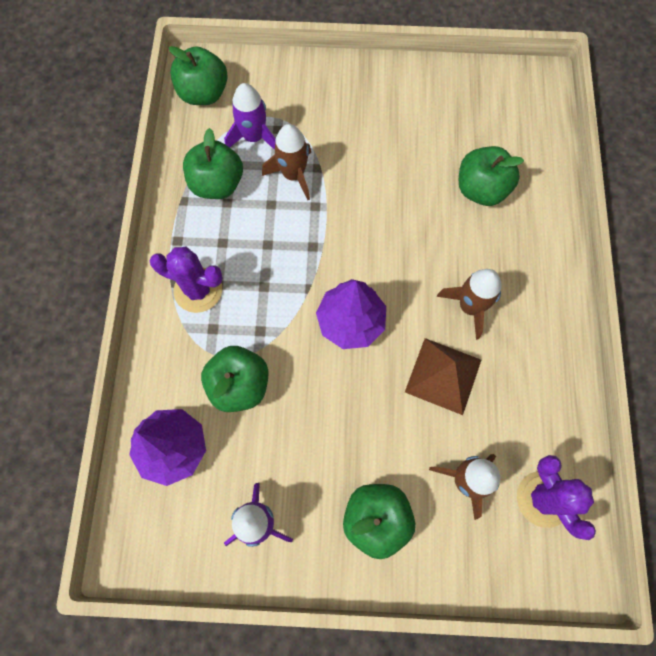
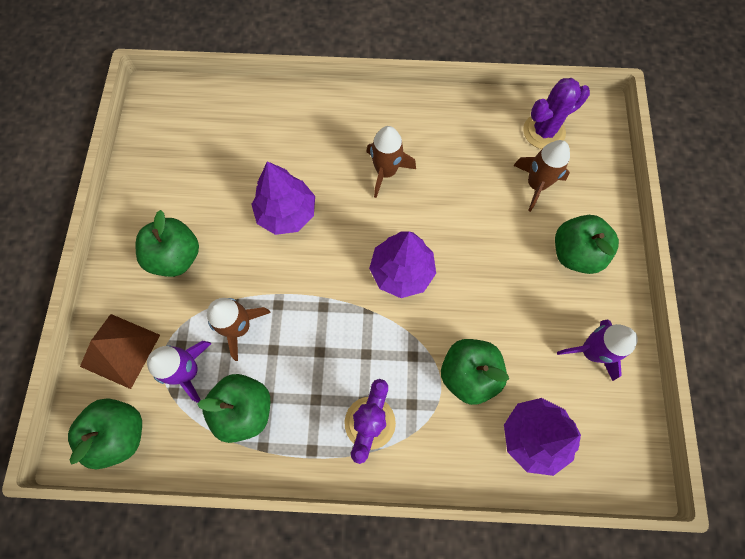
camera: 90 degrees left, 0 degrees up
(413, 209) = (287, 213): none -> purple tree
(443, 376) = (449, 196): brown pyramid -> brown pyramid (120, 350)
(481, 189) = (269, 155): green apple -> green apple (176, 256)

